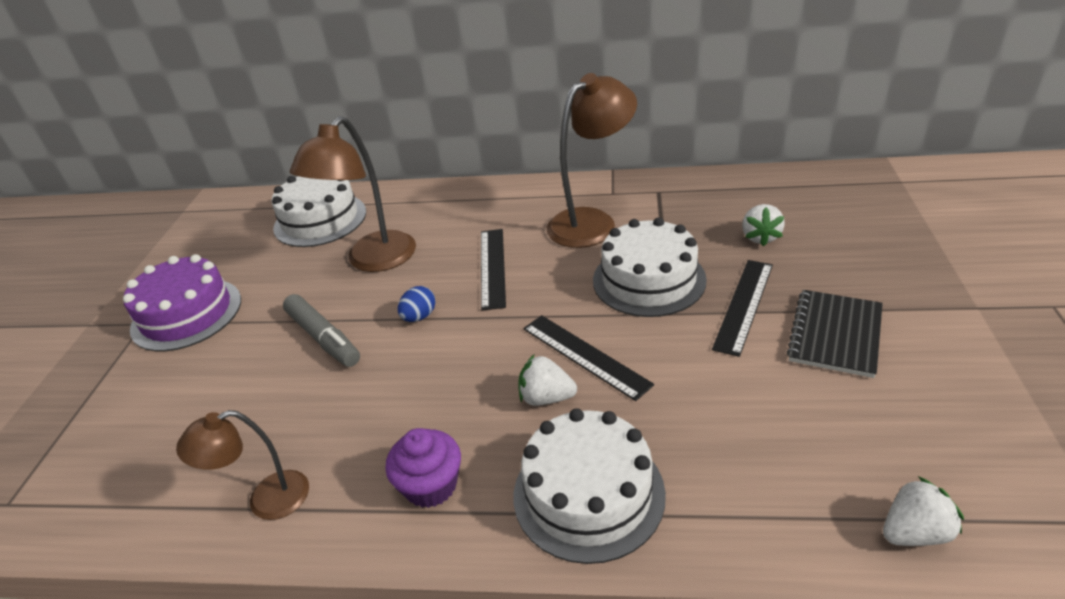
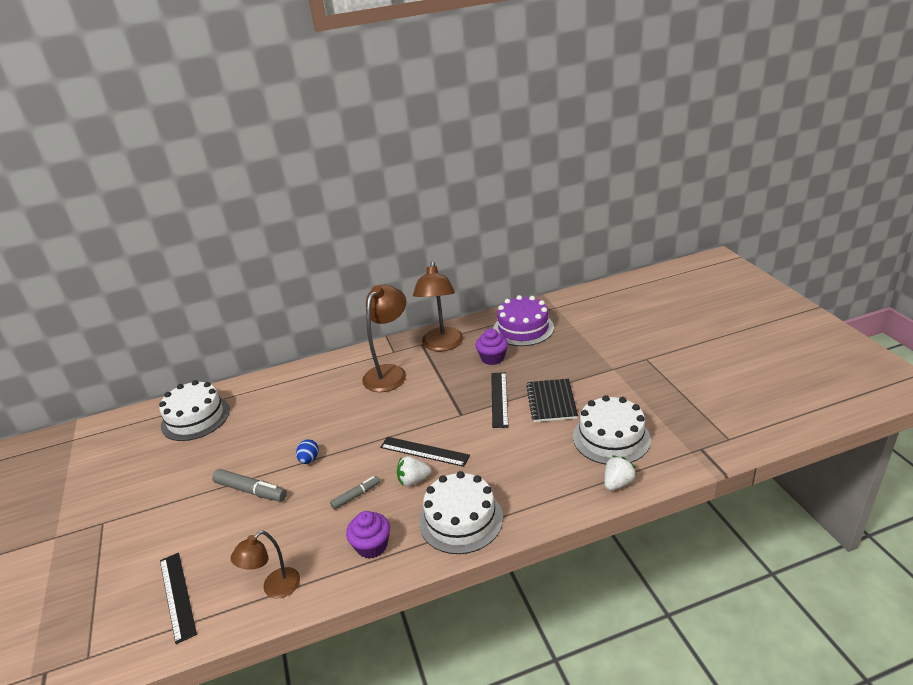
camera: 25 degrees left, 5 degrees down
(186, 314) = (134, 506): purple cake -> purple cake (523, 328)
(373, 261) = (254, 434): brown lamp -> brown lamp (442, 345)
(451, 393) = (356, 495): none -> grey marker
(492, 267) = (340, 417): black ruler -> black ruler (177, 596)
(649, 280) = (440, 399): white cake -> white cake (611, 438)
(760, 237) = (492, 358): white strawberry -> purple cupcake

